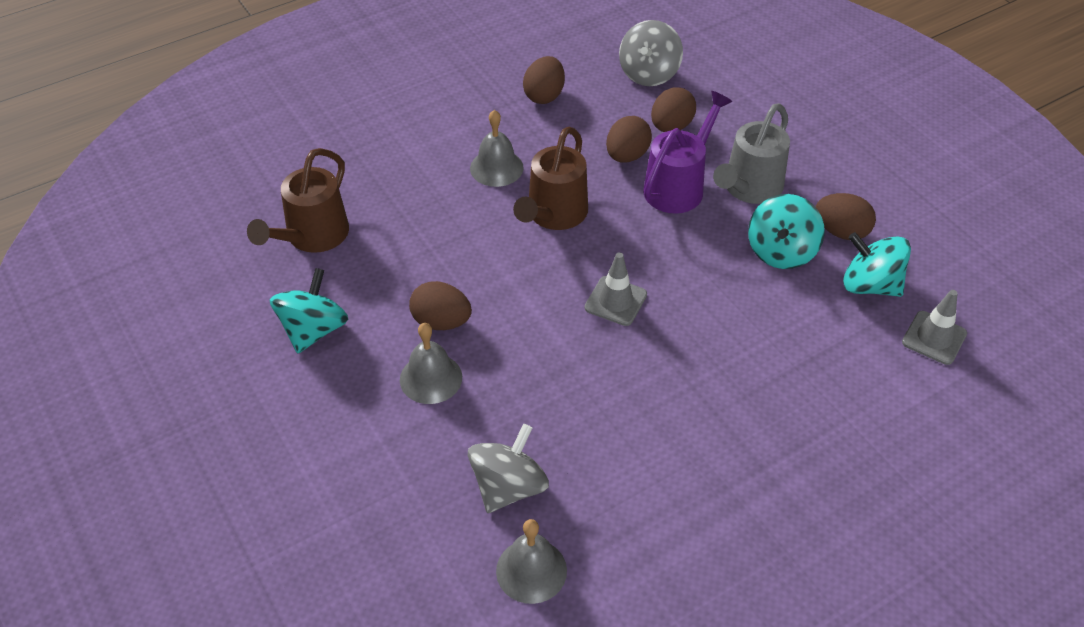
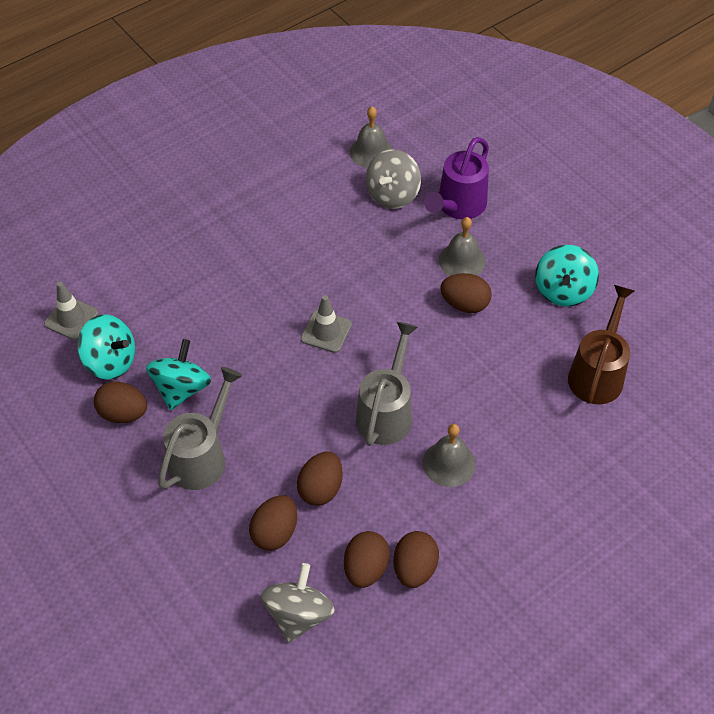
camera: 175 degrees right, 5 degrees up
(553, 215) = (386, 412): brown watering can -> grey watering can
(588, 98) = (365, 568): none -> brown egg
(679, 185) = (269, 455): purple watering can -> purple watering can (458, 206)

